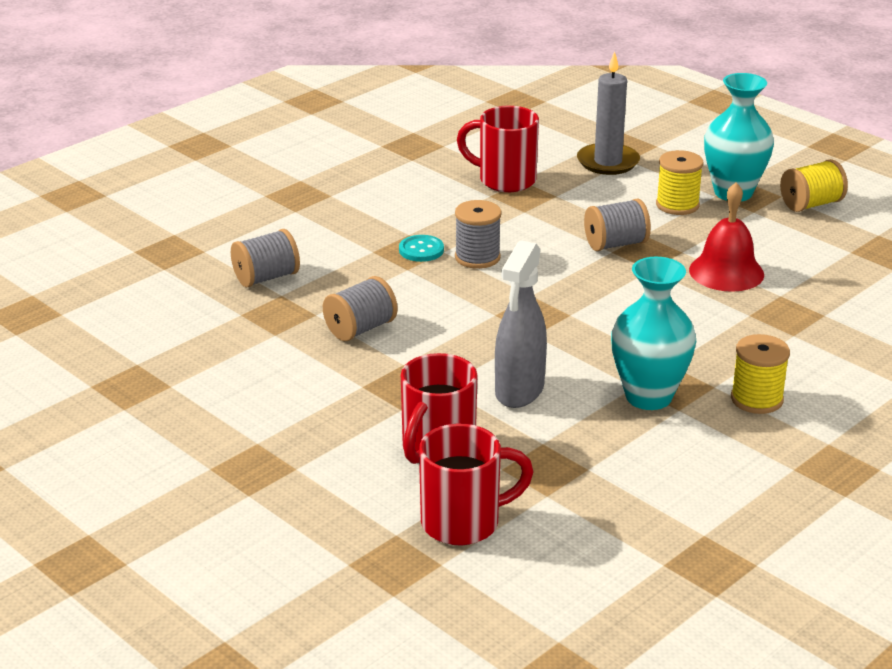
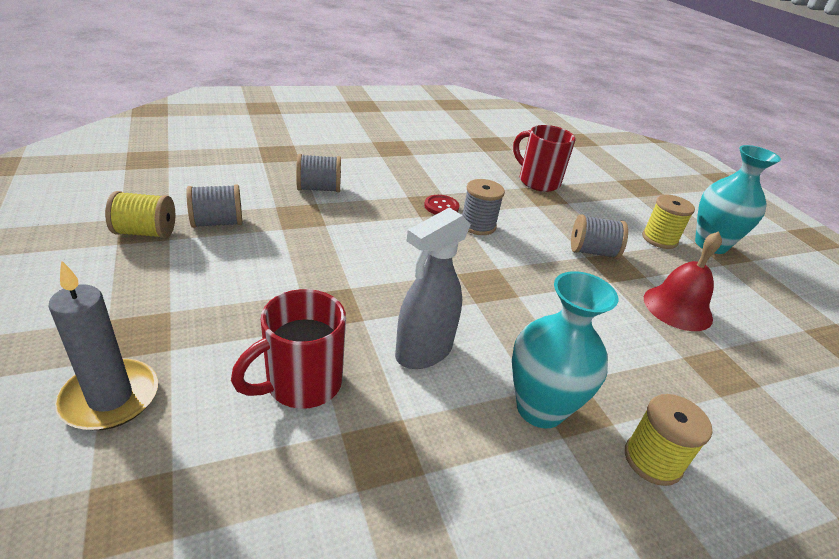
camera: 20 degrees right, 5 degrees up
(360, 329) = (345, 247): grey spool -> grey spool (217, 223)
(421, 250) = (441, 207): turquoise button -> red button
(463, 523) = (246, 488): red mug -> none
(608, 162) = (620, 193): grey candle -> grey candle (110, 398)
(811, 204) = (777, 275): yellow spool -> yellow spool (146, 232)

